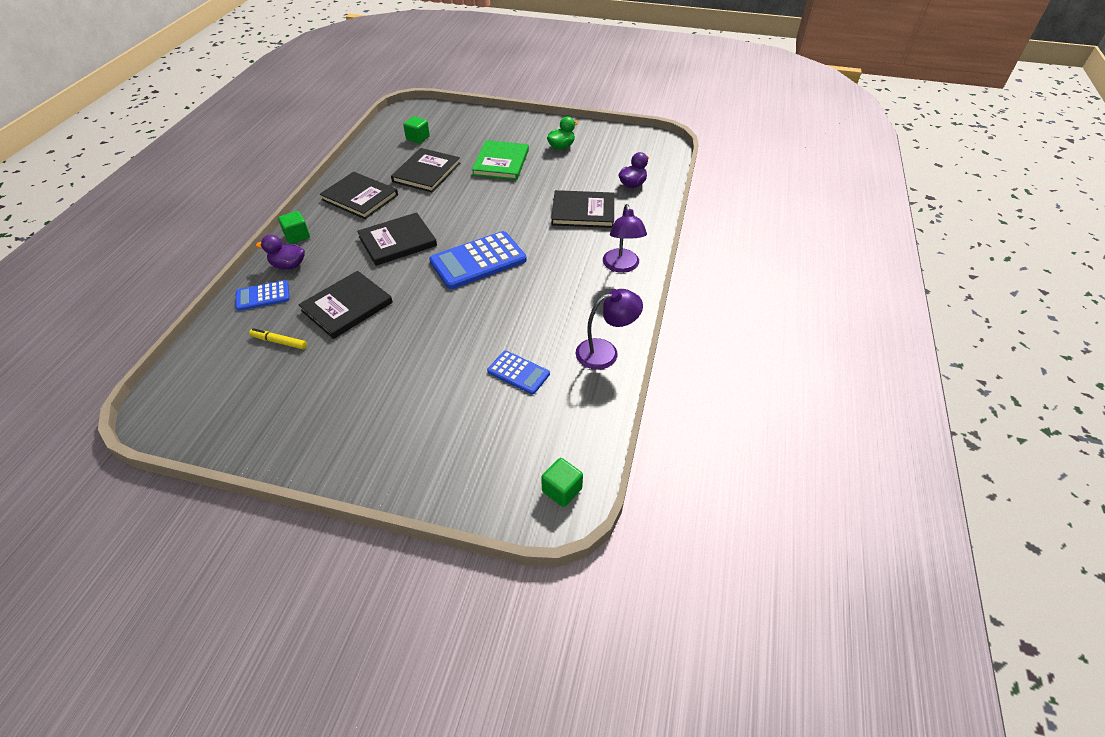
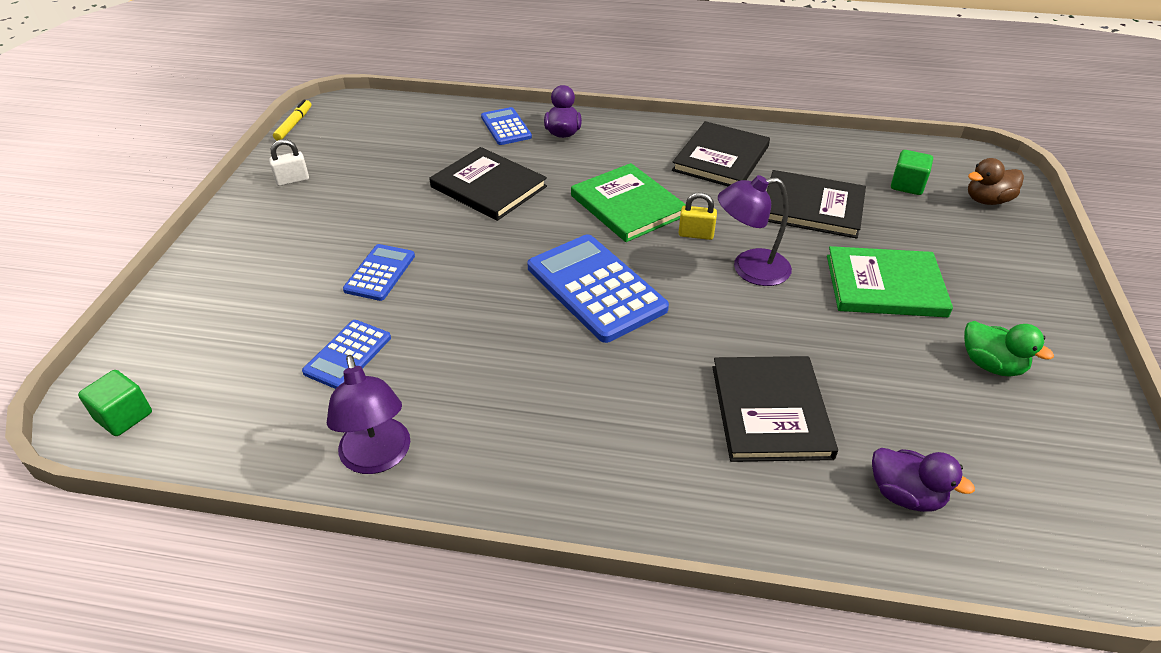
camera: 85 degrees right, 5 degrees down
(279, 342) = (428, 152): yellow marker -> yellow marker (294, 124)
(282, 432) = (292, 180): none -> white padlock
(297, 236) = (621, 127): green cube -> none
(397, 241) = (628, 205): black book -> green book
(435, 362) = (380, 273): none -> blue calculator
(438, 217) = (696, 234): none -> yellow padlock
(441, 118) = (987, 200): none -> brown duck
(622, 266) = (608, 478): purple lamp -> purple lamp (749, 269)

